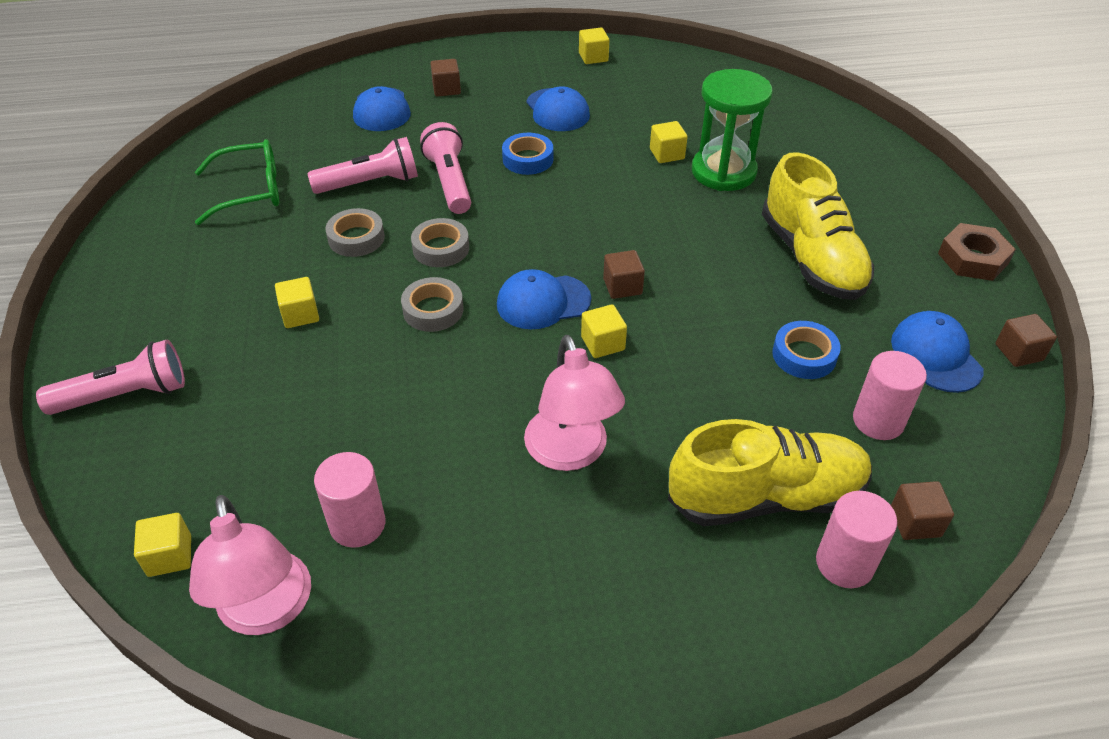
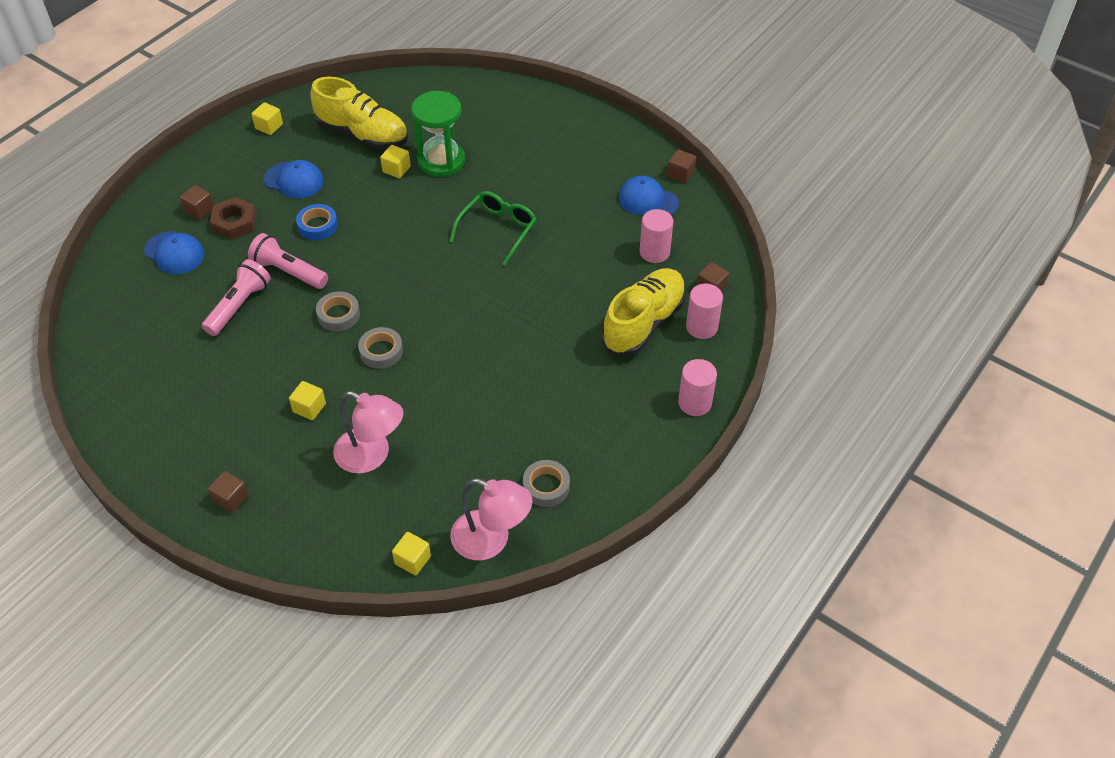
camera: 45 degrees left, 5 degrees up
(125, 395) = (272, 520): pink flashlight -> none
(251, 191) = (166, 363): green glasses -> green glasses (498, 230)
(356, 238) = (279, 344): grey tape -> grey tape (546, 486)
(357, 524) = (482, 475): pink cylinder -> pink cylinder (695, 403)
(543, 302) = (434, 305): blue cap -> none
(571, 453) = (540, 368): pink lamp -> pink lamp (372, 456)
(603, 343) = (491, 305): yellow cube -> none
(622, 286) = (465, 267): brown cube -> brown cube (231, 499)
(804, 355) = (591, 242): blue tape -> none
(811, 258) = (542, 185): yellow shoe -> yellow shoe (363, 134)
(973, 258) = (616, 134): brown nut -> brown nut (234, 223)

